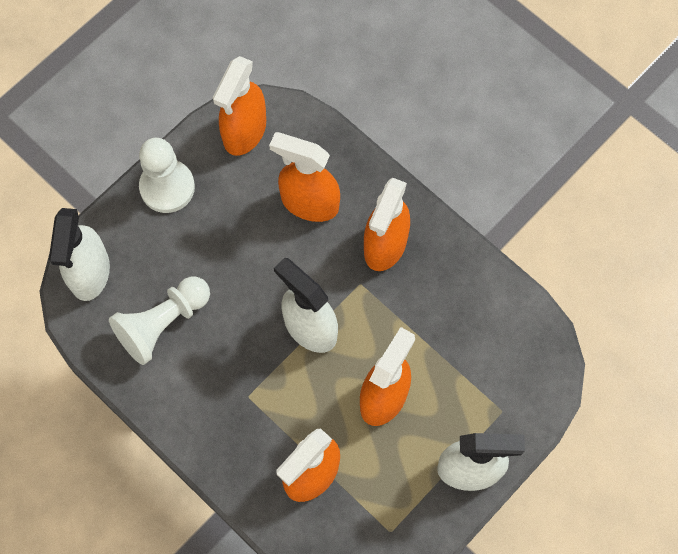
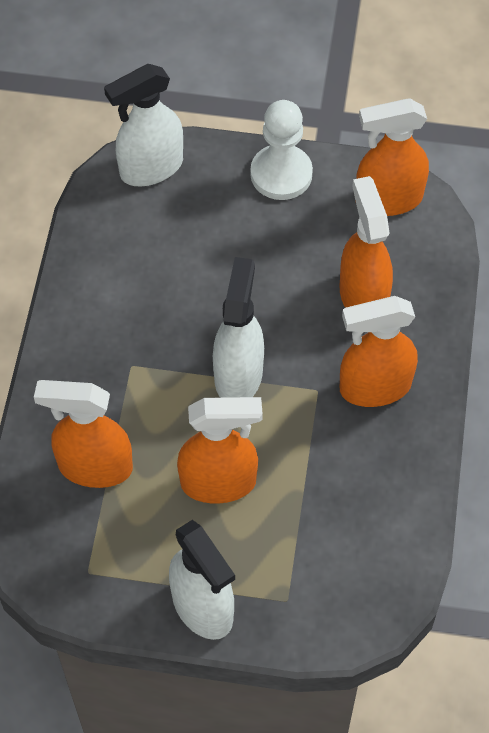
camera: 55 degrees right, 10 degrees down
(162, 324) = (148, 253): white pawn -> none

